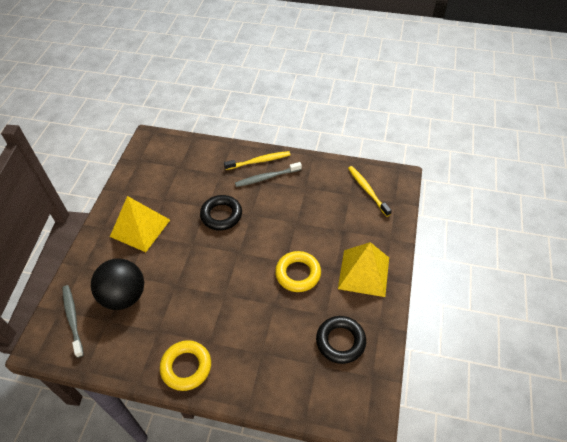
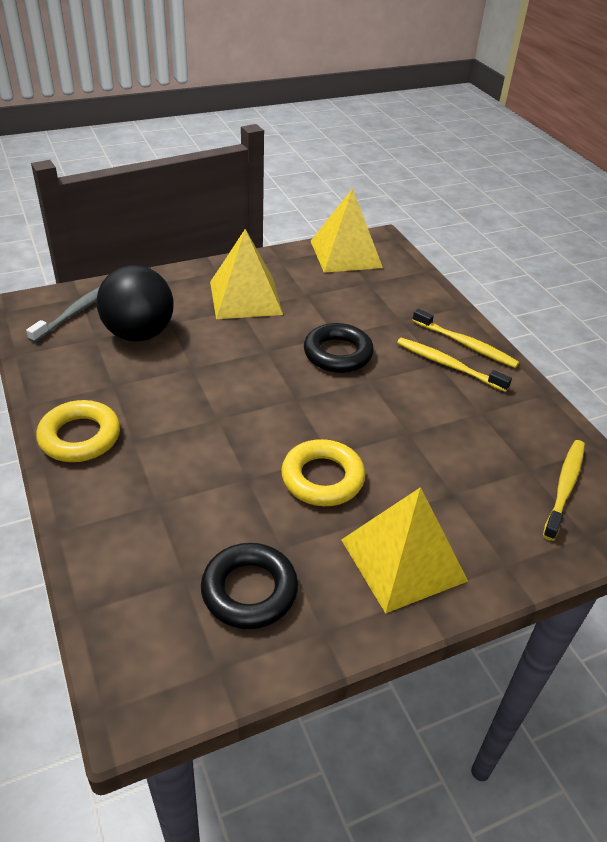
camera: 50 degrees right, 10 degrees down
(146, 160) = (346, 254): none -> yellow pyramid
(267, 177) = (448, 365): grey toothbrush -> yellow toothbrush

